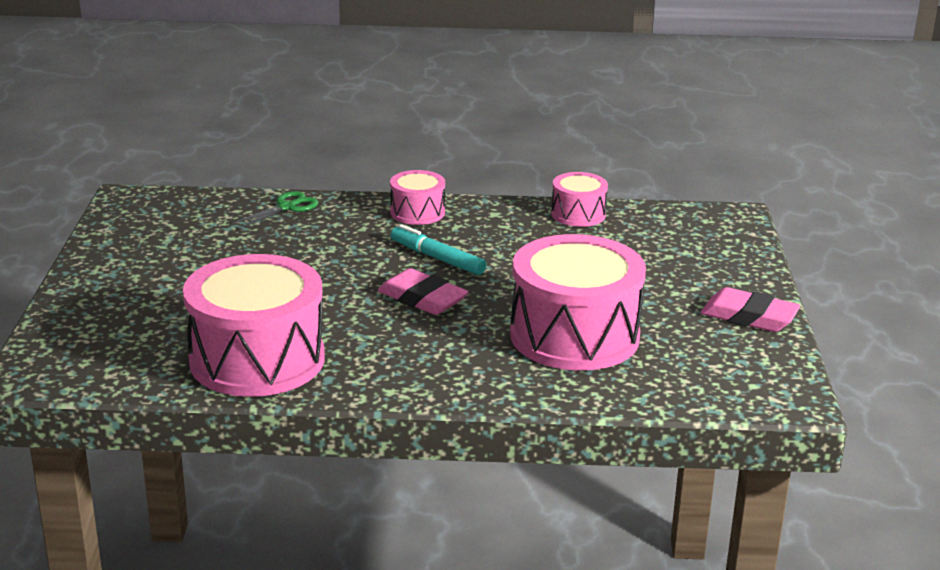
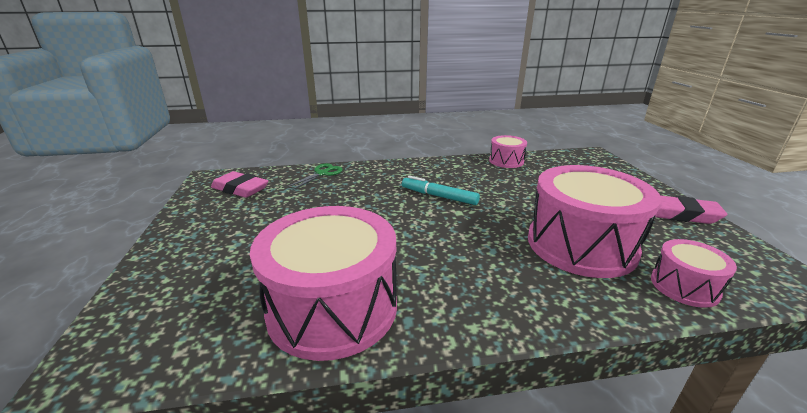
camera: 10 degrees left, 0 degrees up
(417, 212) = (408, 169): pink drum -> pink drum (684, 286)
(422, 299) = (447, 228): pink eraser -> pink eraser (240, 189)

